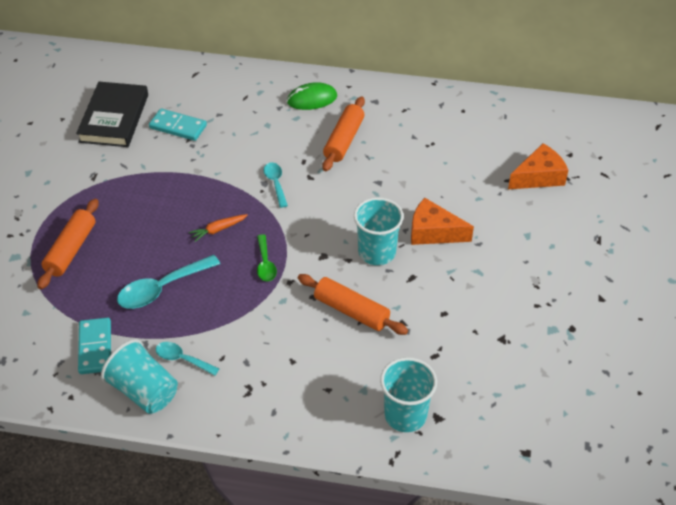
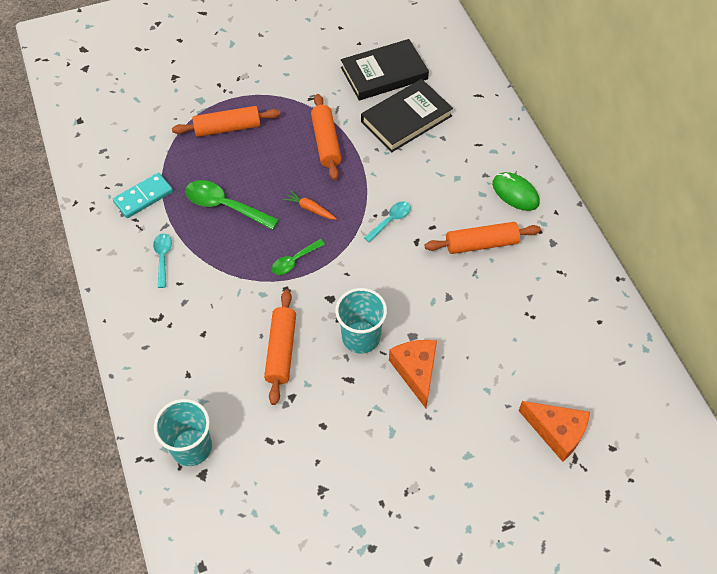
camera: 60 degrees right, 10 degrees up
(144, 391) = (119, 250): turquoise cup -> none
(154, 188) = (326, 142): none -> orange rolling pin
(162, 289) = (224, 206): turquoise spoon -> green spoon
(178, 127) = (406, 119): turquoise domino -> black book

